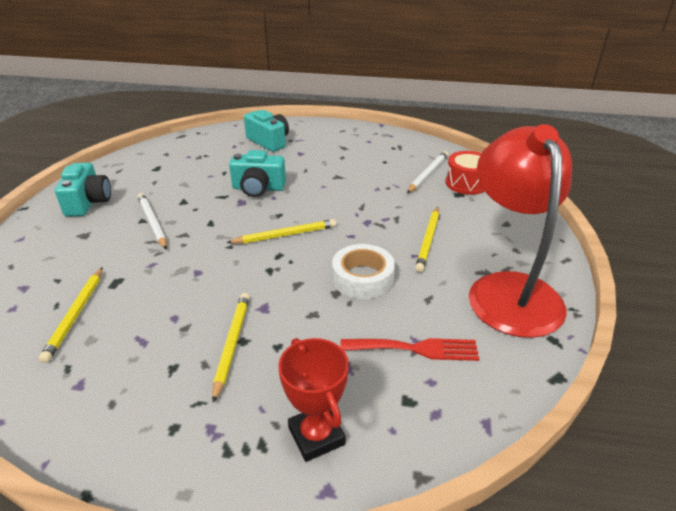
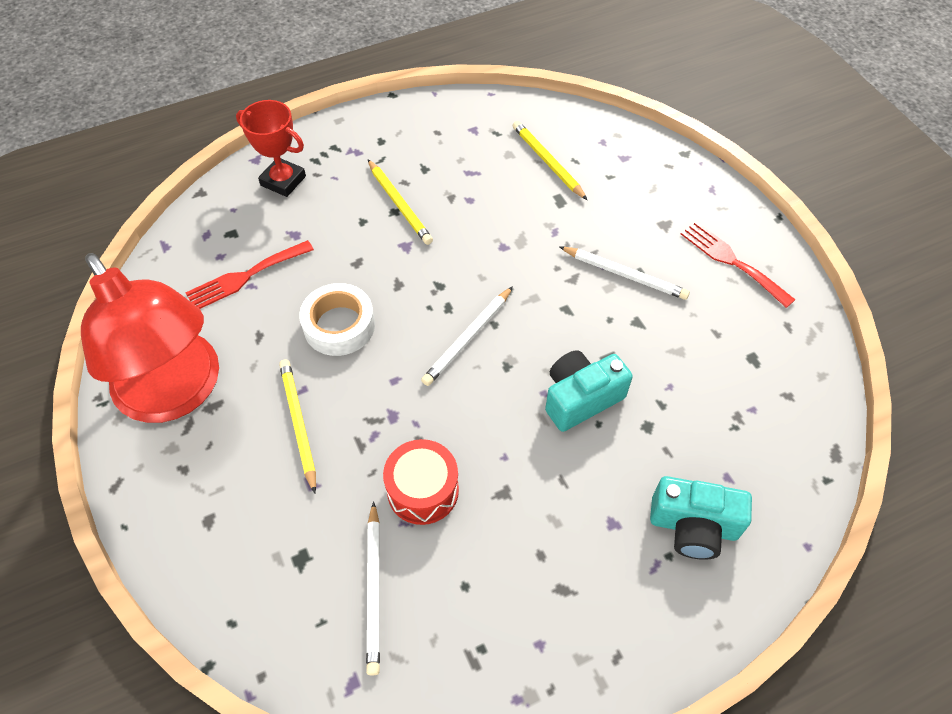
camera: 145 degrees right, 20 degrees up
(88, 202) = (731, 261): turquoise camera -> red fork
(285, 235) = (468, 338): yellow pencil -> white pencil
(466, 183) = (300, 599): red drum -> red drum (423, 490)

